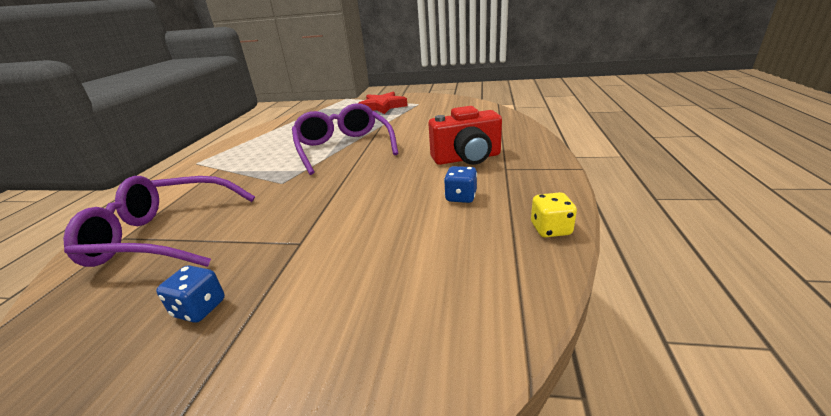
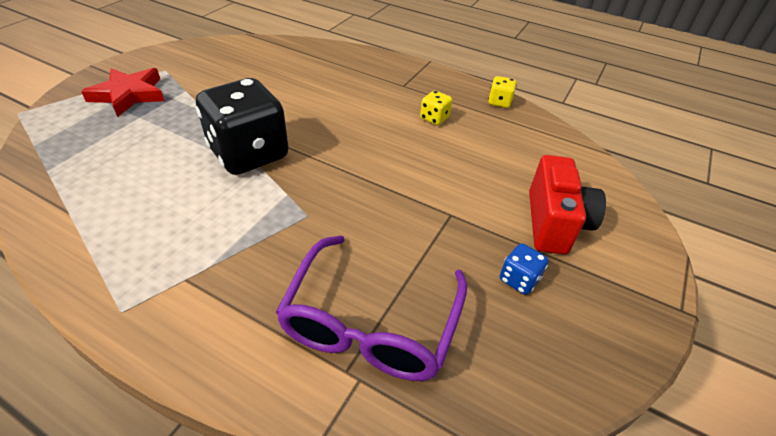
camera: 75 degrees left, 15 degrees up
(343, 147) = (249, 154): purple glasses -> black dice
(461, 197) = (434, 118): blue dice -> yellow dice
(467, 158) = (367, 94): red camera -> red camera (554, 223)

